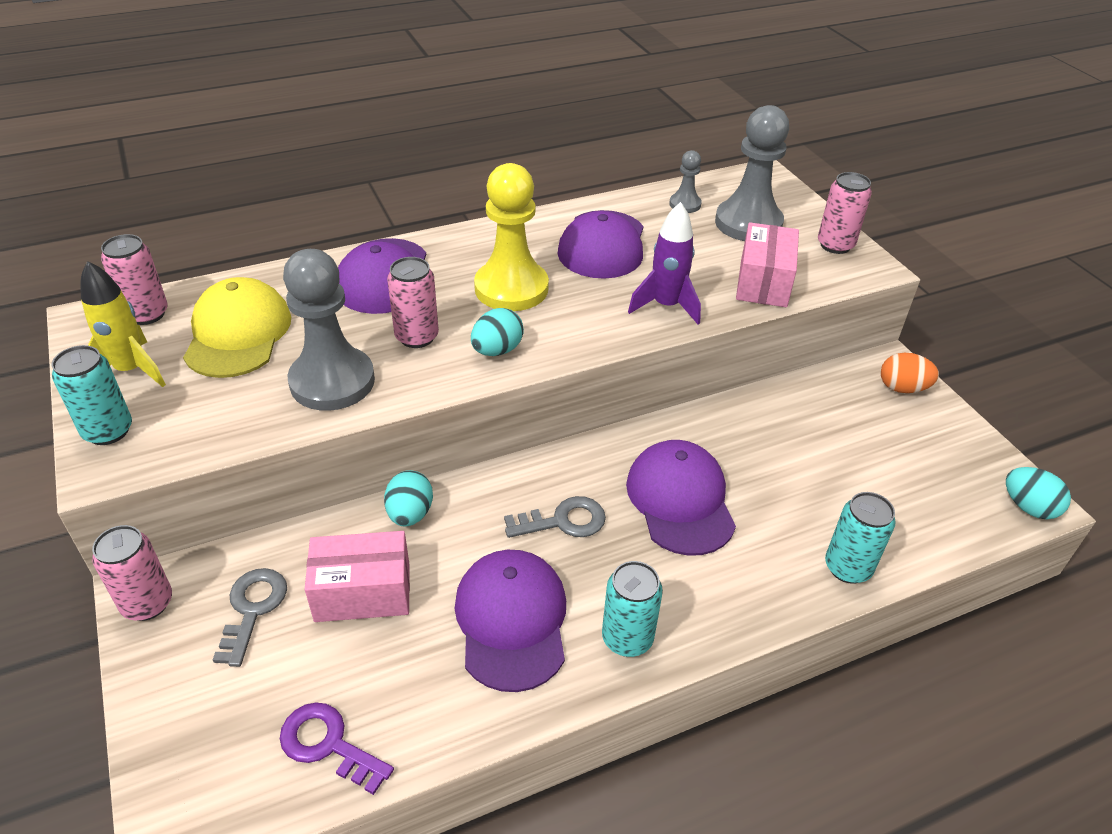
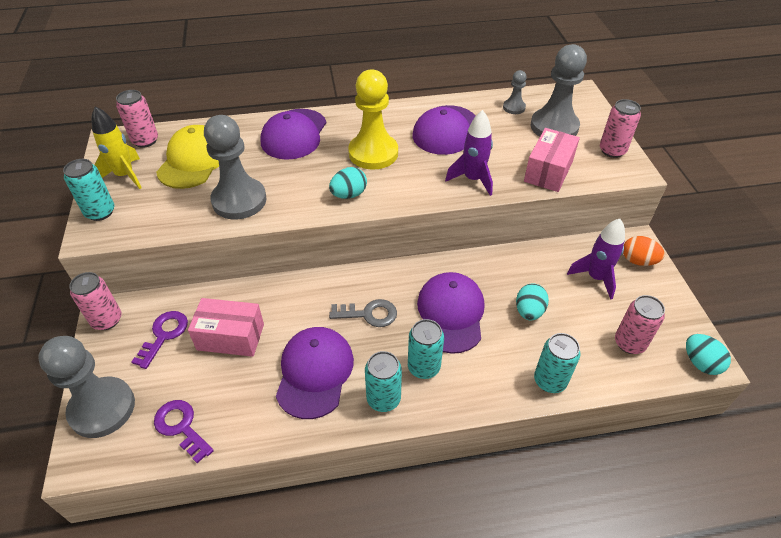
camera: 15 degrees right, 5 degrees up
(184, 743) = (102, 408): none -> grey pawn
(252, 609) = (164, 335): grey key -> purple key
(410, 514) = (275, 292): turquoise egg -> turquoise egg (529, 311)
(417, 337) = (301, 178): pink can -> pink can (629, 343)
(669, 582) = (424, 367): none -> turquoise can
(857, 419) = (595, 278): none -> purple rocket

